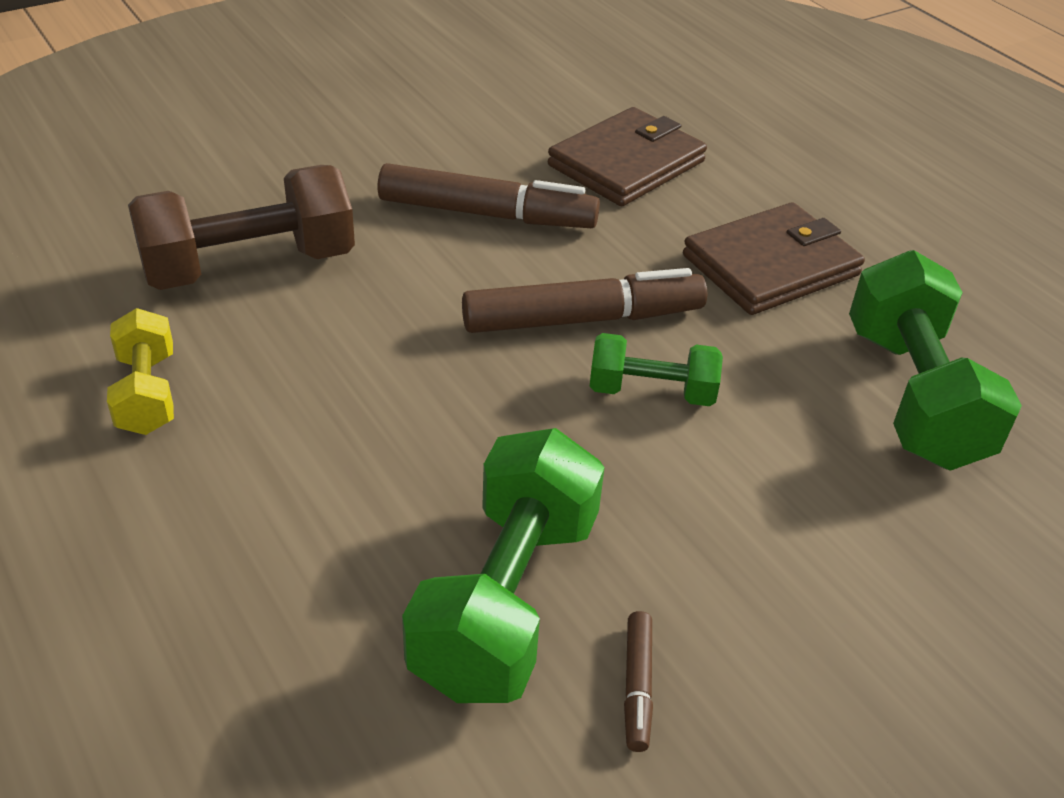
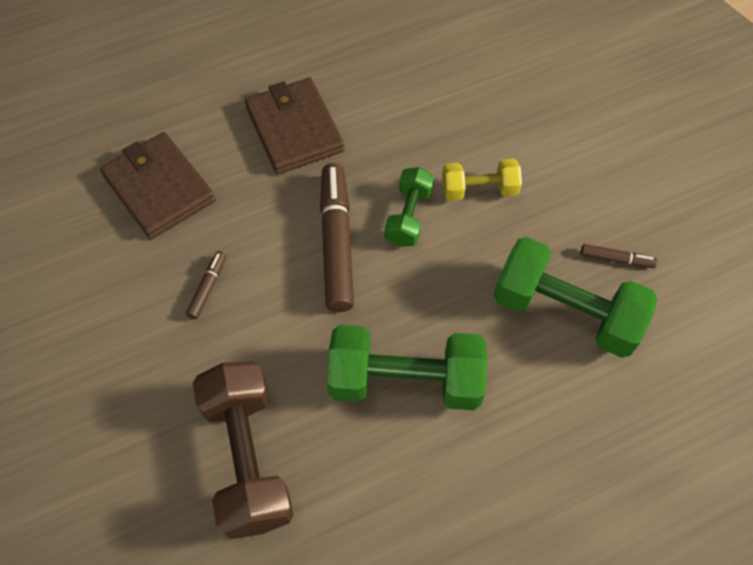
camera: 80 degrees left, 20 degrees up
(147, 393) = (388, 521): yellow dumbbell -> yellow dumbbell (479, 190)
(487, 214) = (208, 287): brown marker -> brown marker, size x0.46
(913, 396) = (421, 92): green dumbbell -> green dumbbell (405, 380)

